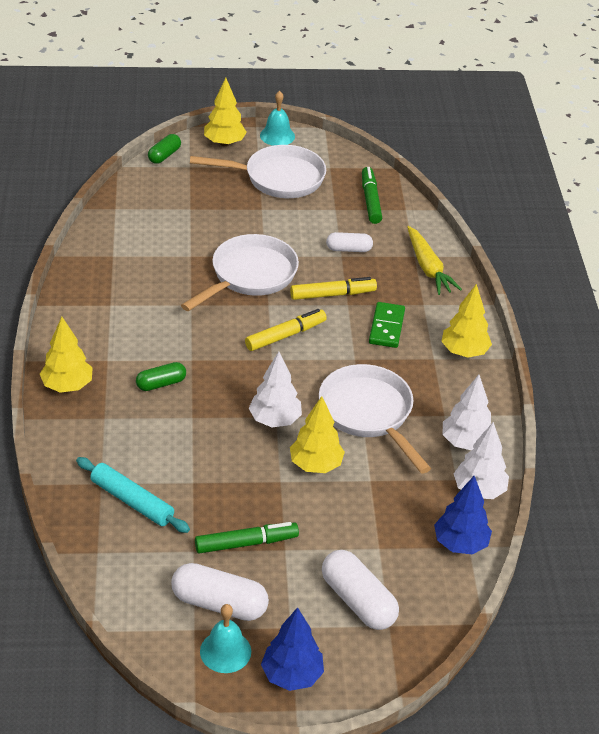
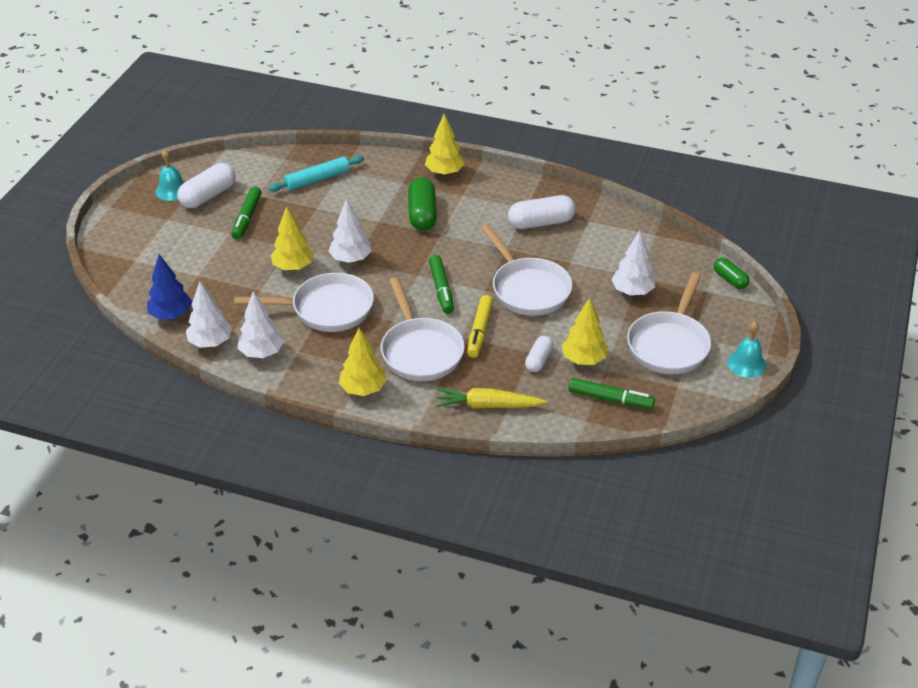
camera: 115 degrees right, 0 degrees up
(161, 384) = (422, 214): green capsule -> green capsule, size x1.66
(215, 209) = (632, 292): none -> white tree
(224, 143) = (742, 323): yellow tree -> yellow tree (584, 359)
(285, 335) = (441, 289): yellow marker -> green marker
(291, 675) = (134, 211): blue tree -> none
(358, 601) = (163, 252): white capsule -> white capsule (541, 223)
(387, 327) = (420, 351): green domino -> white pan

